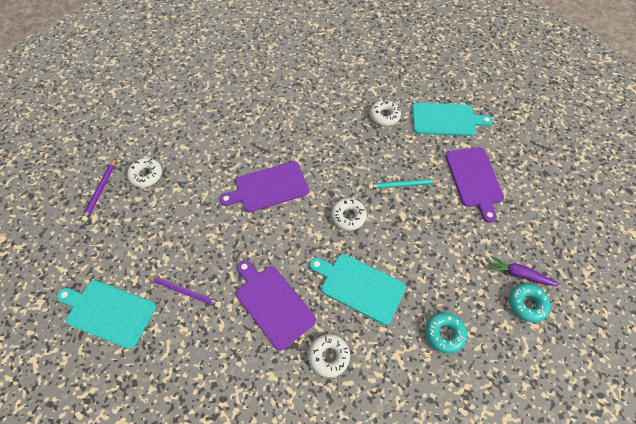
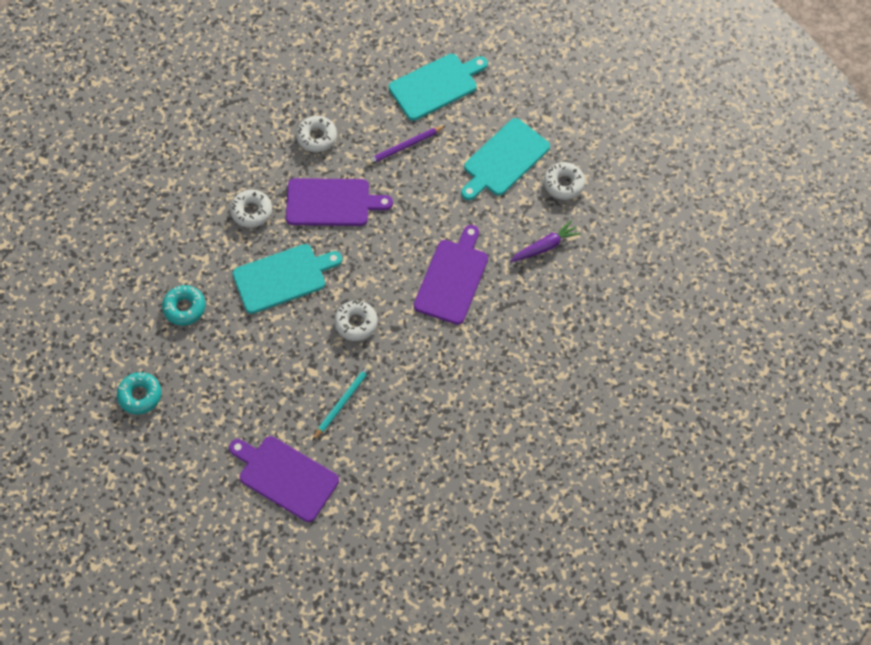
camera: 130 degrees right, 5 degrees up
(101, 190) = (577, 138): purple pencil -> none
(384, 116) = (443, 462): white donut -> white donut (317, 137)
(446, 120) = (379, 524): turquoise cutting board -> turquoise cutting board (504, 159)
(519, 274) = (166, 416): purple carrot -> purple carrot (545, 246)

